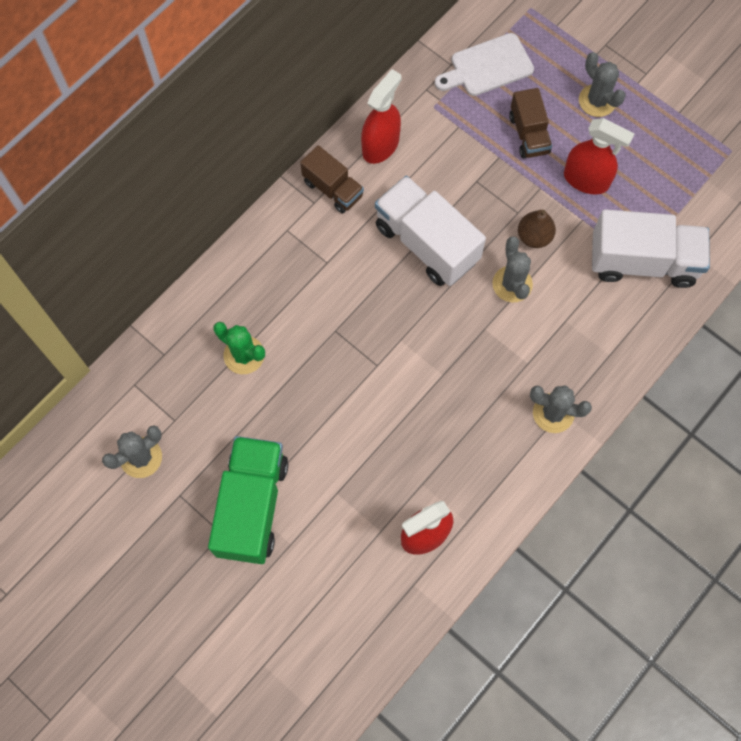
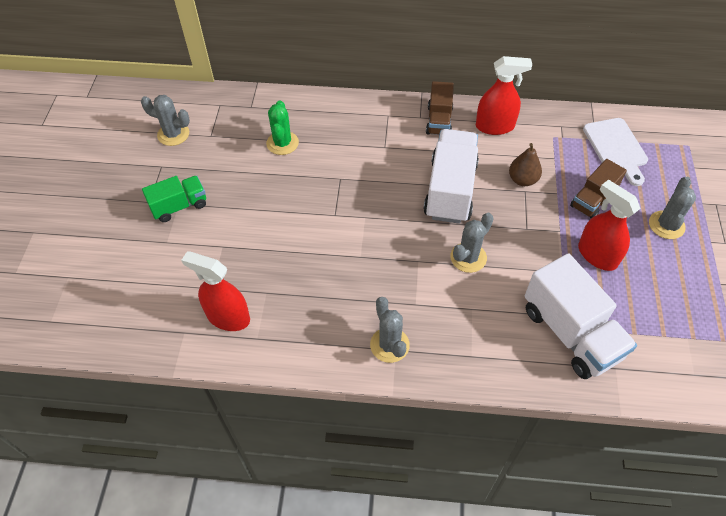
camera: 55 degrees right, 15 degrees down
(252, 506) = (179, 206): green truck -> green truck, size x0.58
(487, 66) = (616, 148): white cutting board -> white cutting board turned 135 degrees counterclockwise
(534, 237) = (518, 249): brown pear -> brown pear (522, 180)
(586, 180) = (597, 255): red spray bottle -> red spray bottle turned 150 degrees clockwise

